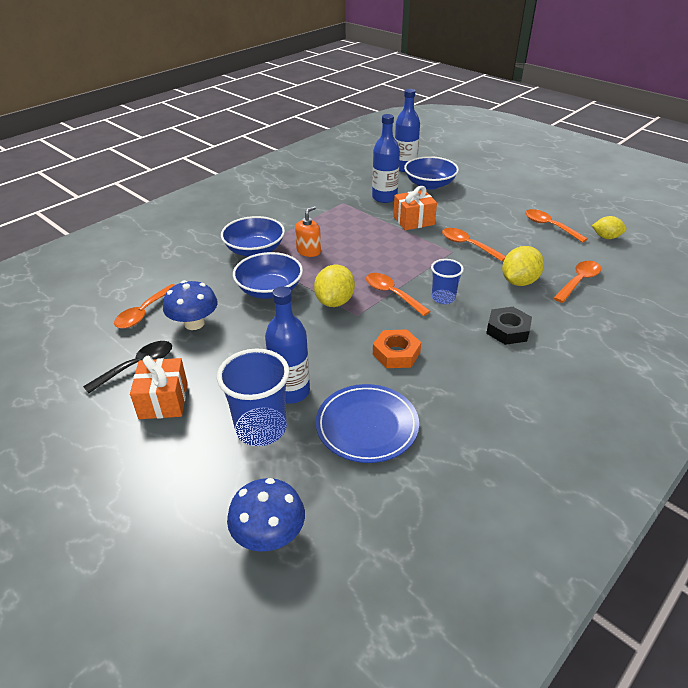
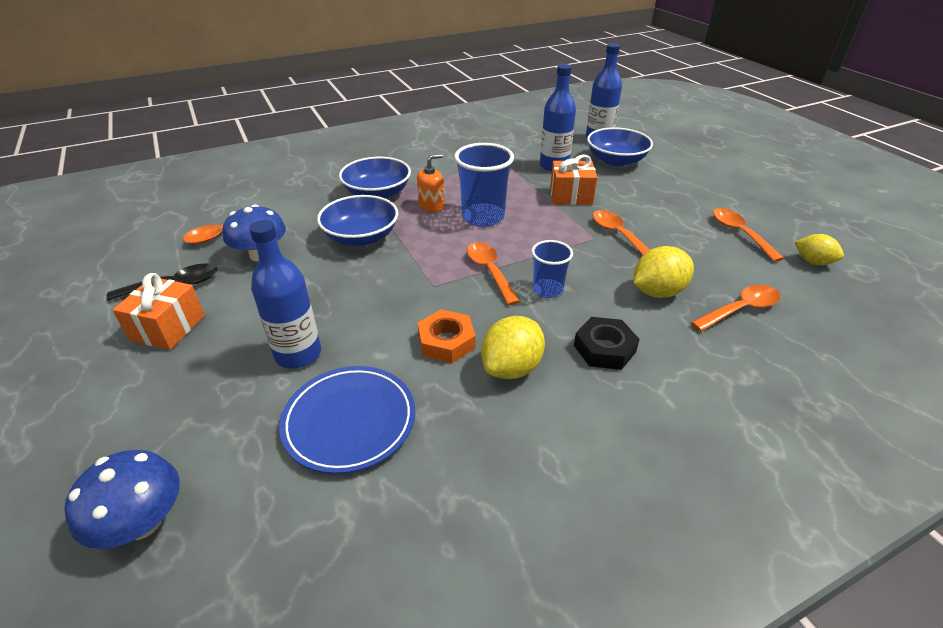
camera: 20 degrees right, 0 degrees up
(261, 428) = (235, 388): blue cup -> blue cup (483, 217)
(334, 301) = (420, 265): yellow lemon -> yellow lemon (511, 367)

